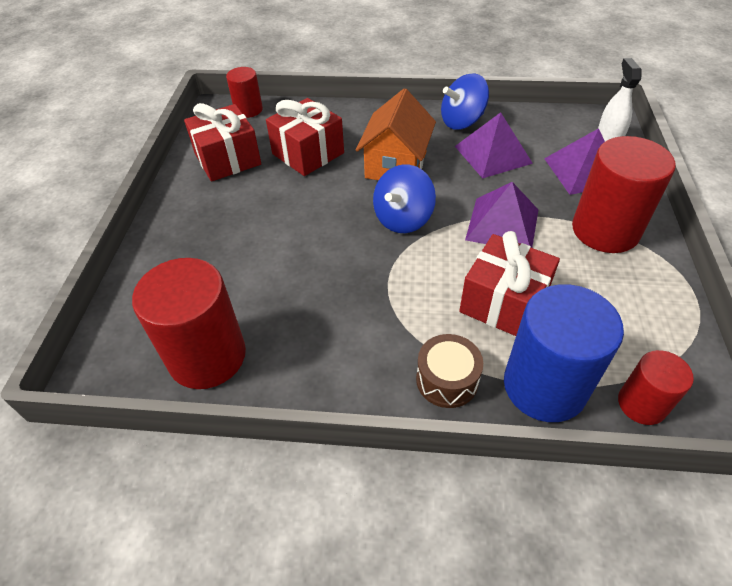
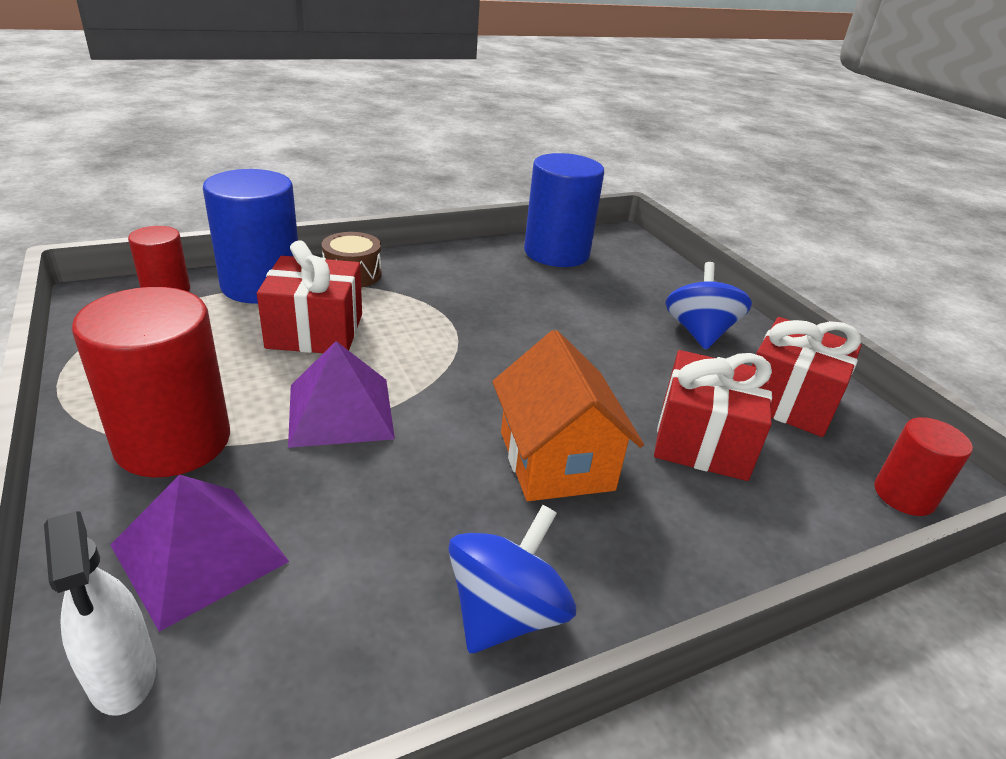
camera: 145 degrees right, 15 degrees down
(207, 356) = (556, 253): red cylinder -> blue cylinder
(403, 219) = (482, 384): blue spinning top -> blue spinning top (699, 333)
(493, 154) = (399, 537): purple pyramid -> none

